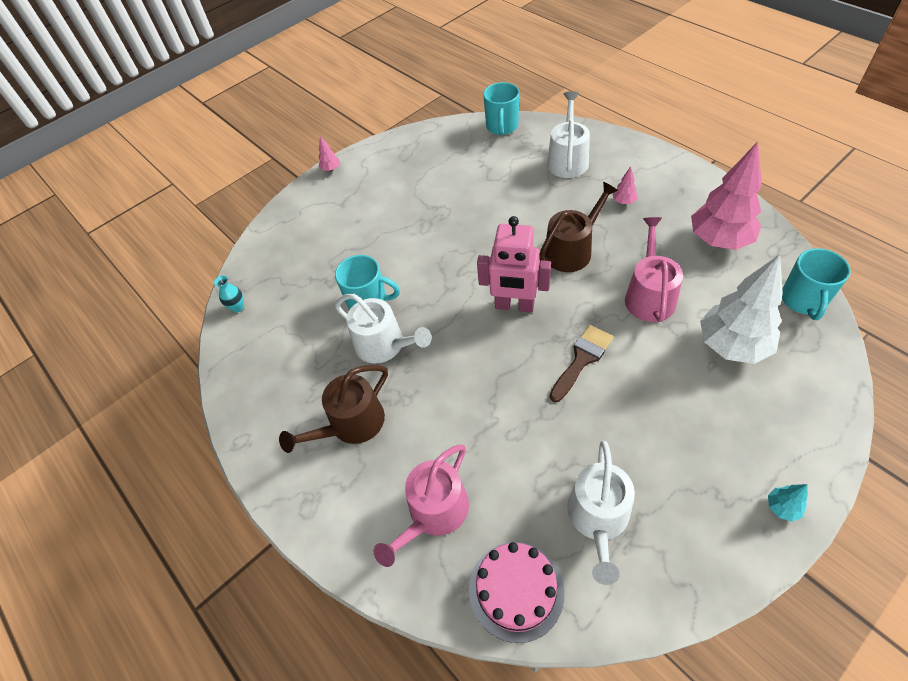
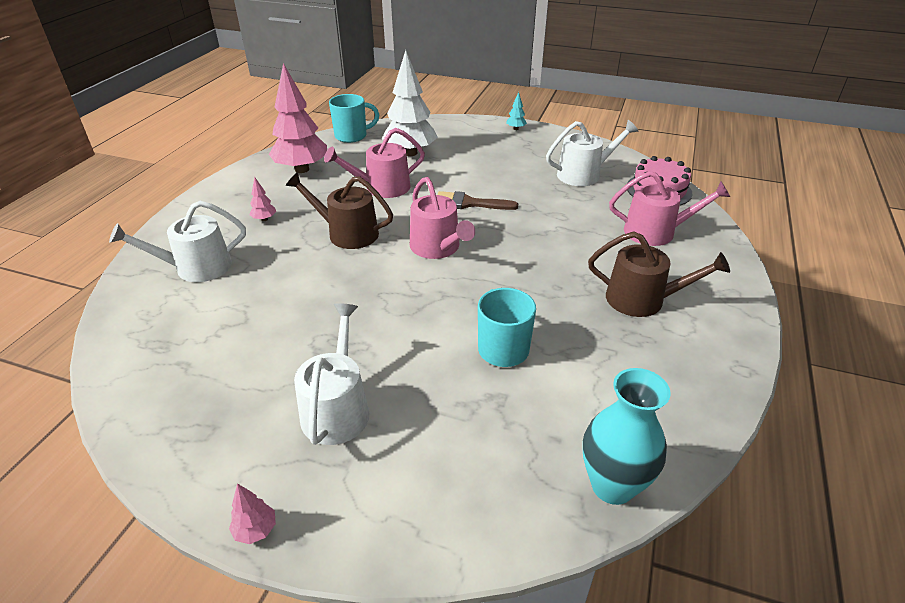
camera: 125 degrees left, 15 degrees down
(238, 307) = (612, 485): turquoise vase -> turquoise vase, size x2.14
(384, 345) = (546, 313): white watering can -> white watering can (337, 408)
(502, 127) = (120, 342): turquoise mug -> none
(514, 306) = (438, 248): pink robot -> pink watering can

